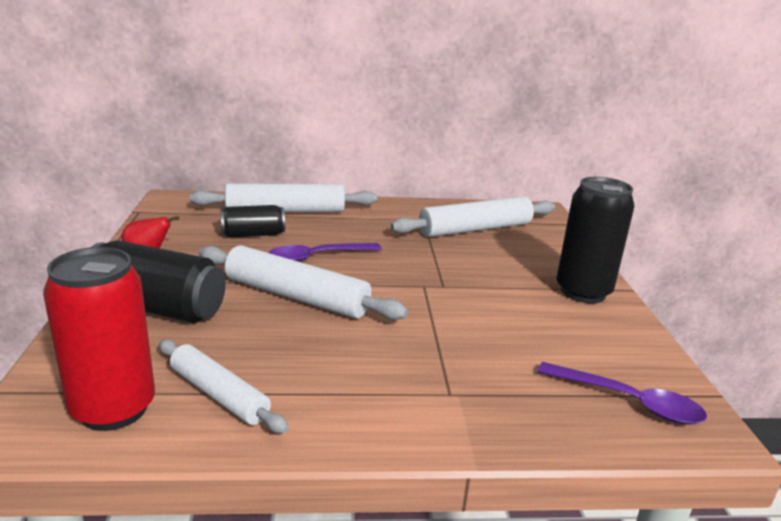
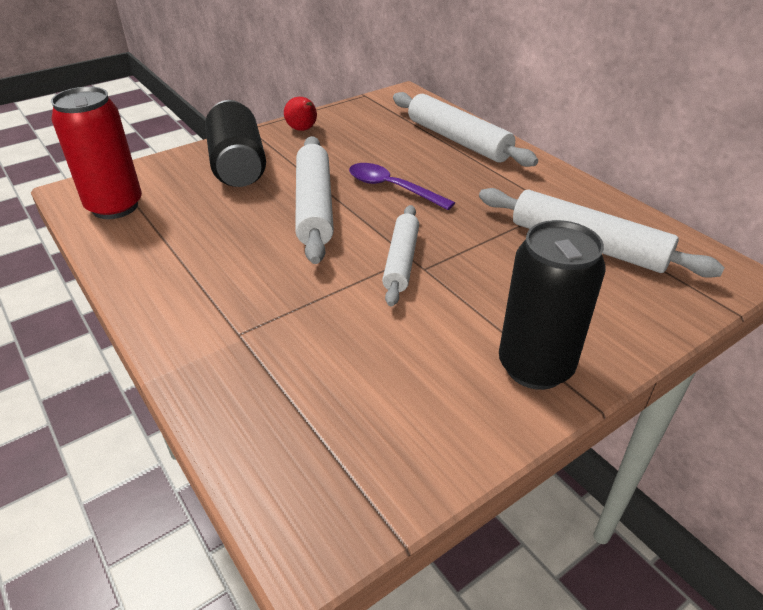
camera: 60 degrees right, 15 degrees up
(219, 395) = (156, 233): white rolling pin -> white rolling pin (401, 261)
(253, 234) = (392, 147): black can -> none
(629, 402) = (319, 459): purple spoon -> none

